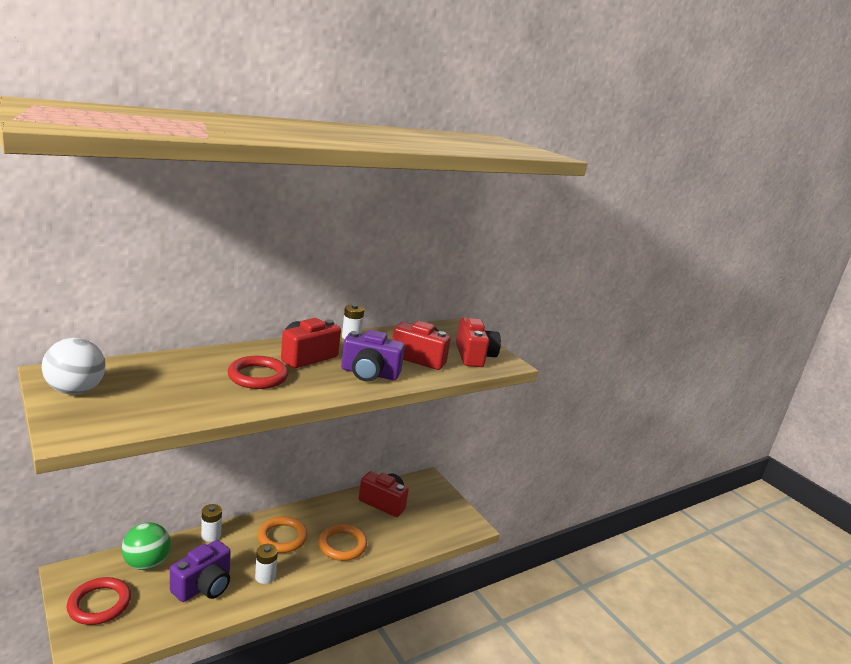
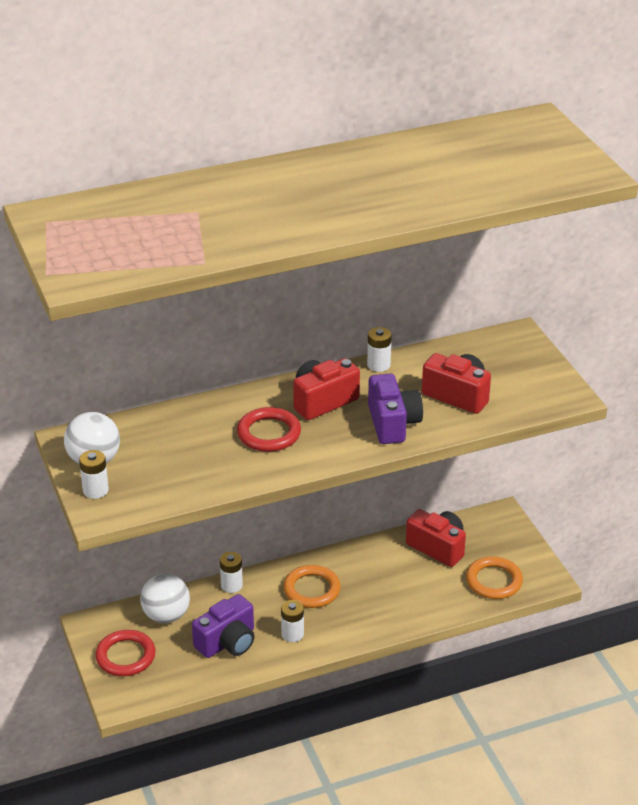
camera: 15 degrees right, 15 degrees up
(70, 414) = (95, 490): none -> white battery
(146, 563) = (166, 615): green ball -> white ball
(342, 545) = (381, 600): orange ring -> orange ring (494, 581)
(369, 373) = (393, 423): purple camera -> purple camera turned 120 degrees counterclockwise
(474, 356) = (528, 388): red camera -> none

